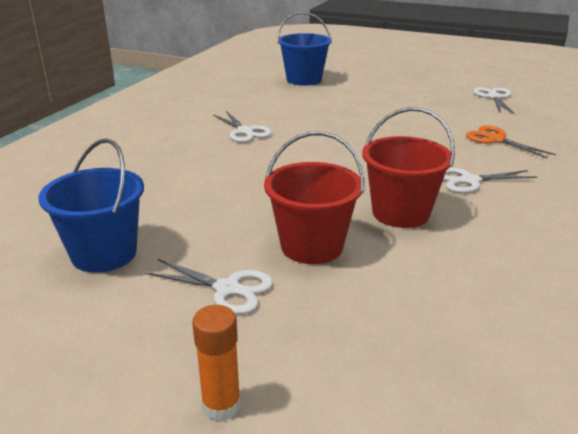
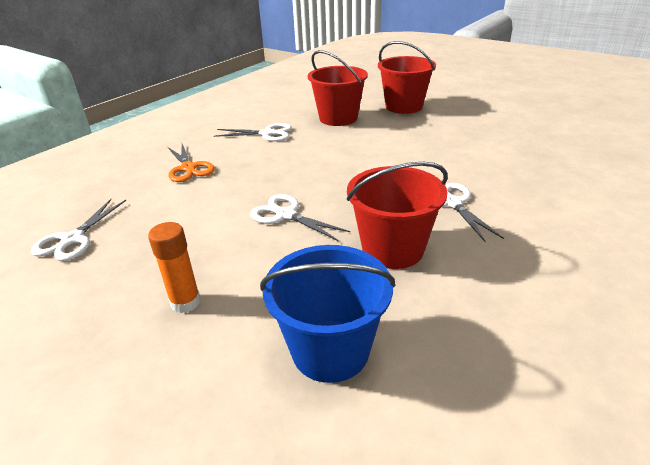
camera: 165 degrees left, 5 degrees up
(104, 254) = (530, 110): blue bucket -> none
(221, 405) = (449, 71): orange glue stick -> orange glue stick (185, 302)
(227, 289) = (452, 94): white scissors -> white scissors (286, 215)
(285, 107) = (392, 249): none -> red bucket

